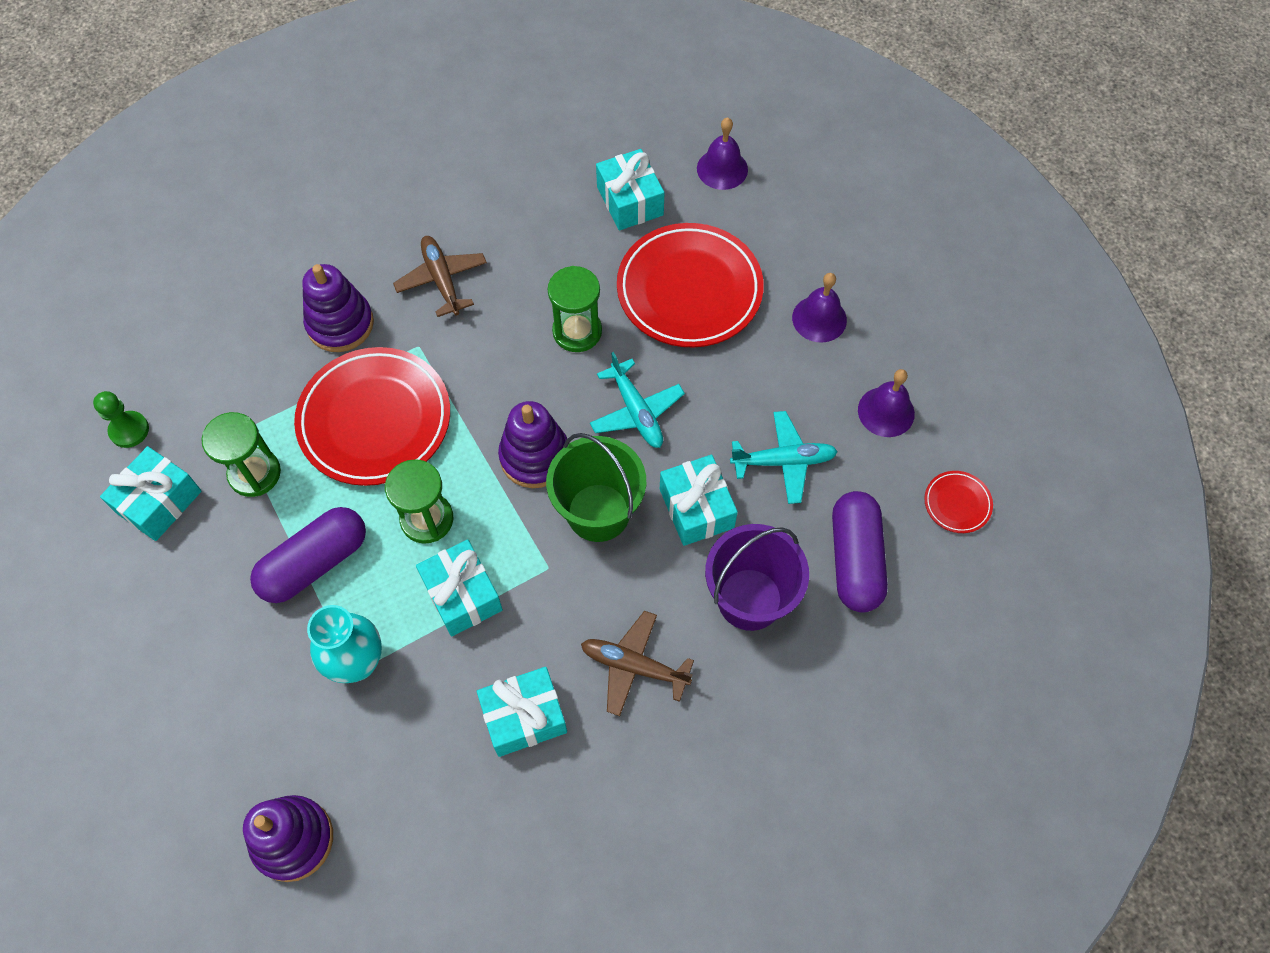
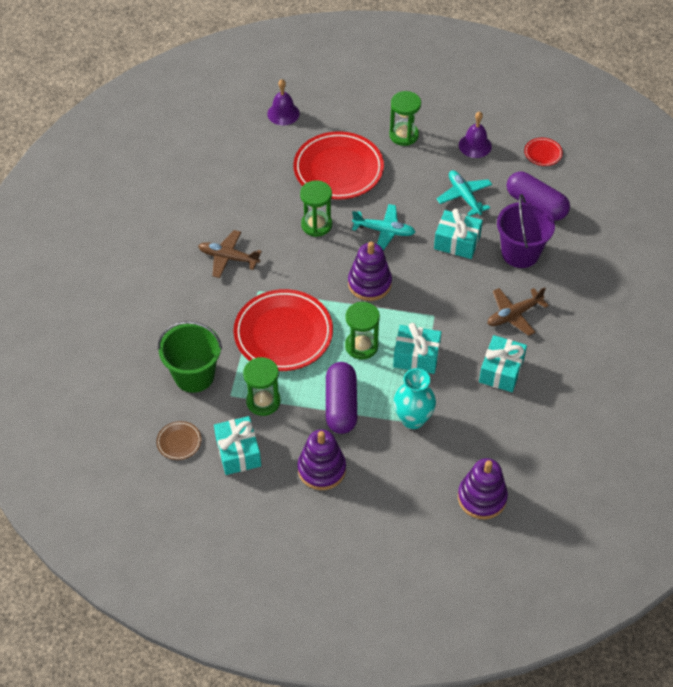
camera: 50 degrees left, 10 degrees down
(129, 430) = (179, 442): green pawn -> brown plate
(340, 324) = (210, 314): purple stacking toy -> purple stacking toy (321, 469)
(598, 512) = (423, 279): green bucket -> green bucket (194, 375)
(630, 201) = (263, 158): turquoise gift -> none
(784, 461) = (464, 196): turquoise plane -> turquoise plane turned 60 degrees counterclockwise
(819, 319) = (404, 135): purple bell -> green hourglass

